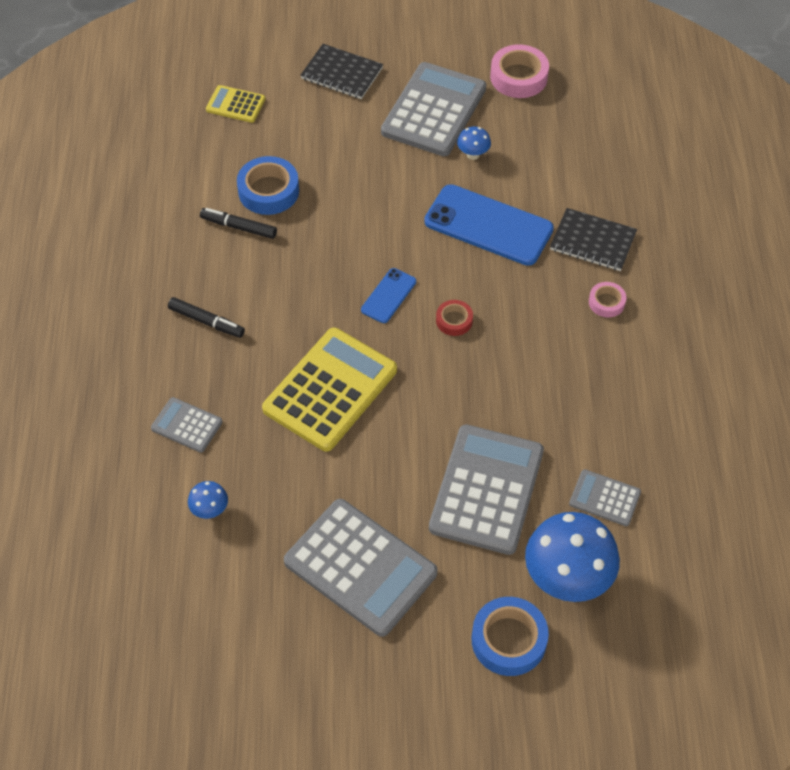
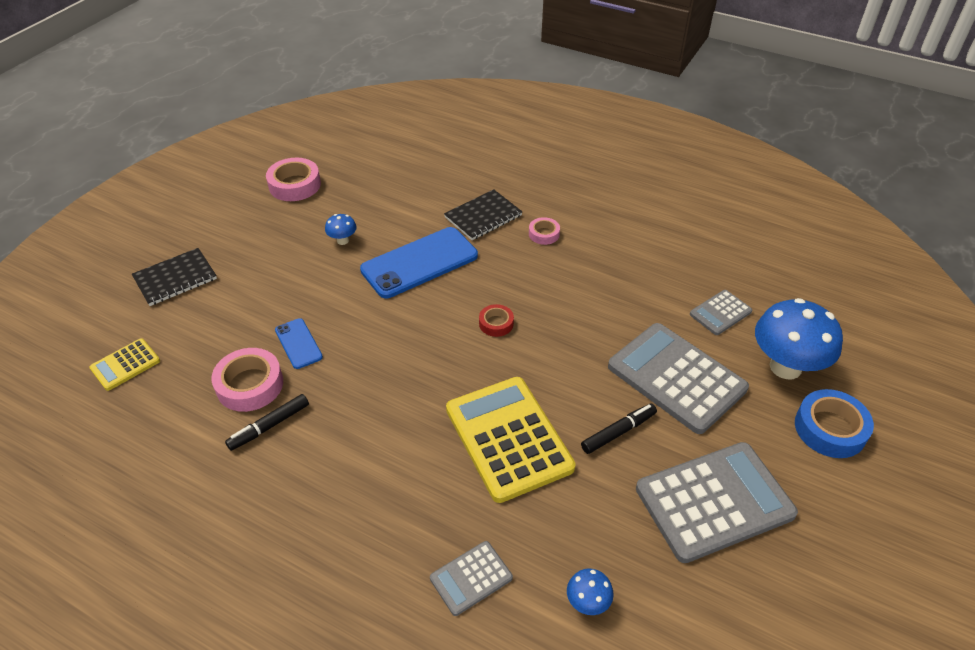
camera: 60 degrees left, 10 degrees down
(207, 321) = (358, 503): black marker -> black marker (618, 432)
(268, 191) = (250, 385): blue tape -> pink tape
(388, 296) = (438, 353): blue phone -> blue phone (298, 343)
(434, 110) = (276, 242): grey calculator -> none

